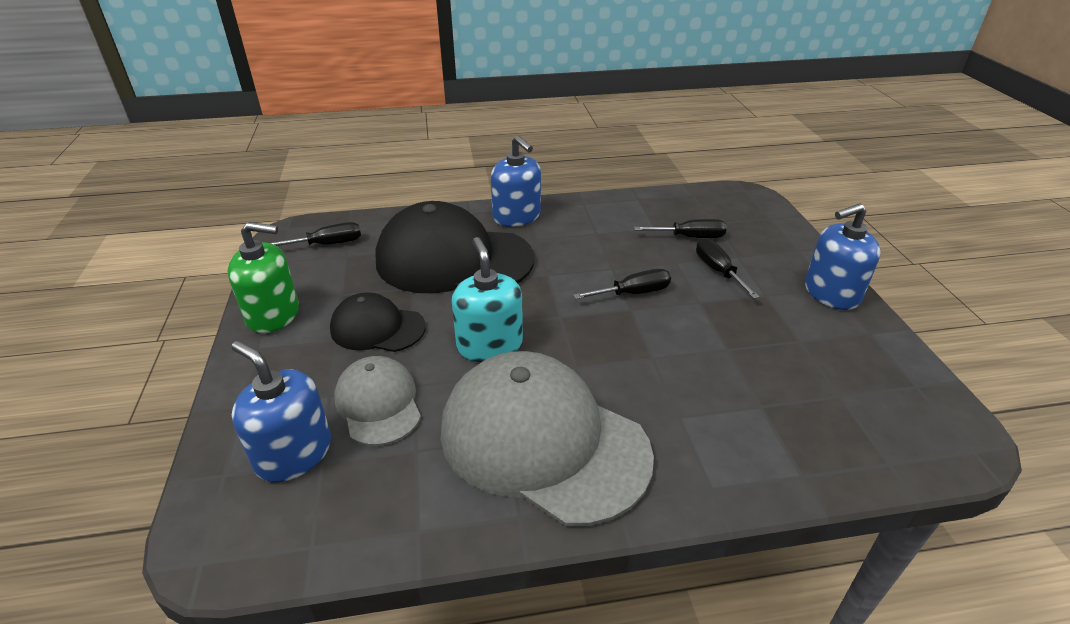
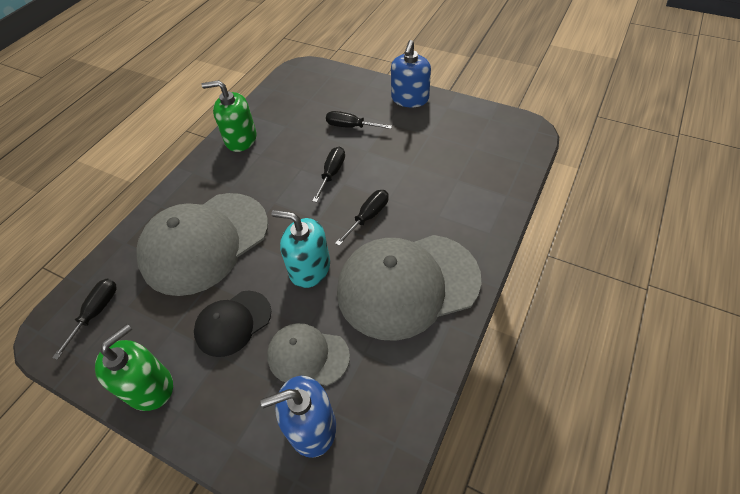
camera: 50 degrees left, 15 degrees up
(453, 259) = (205, 242): black cap -> grey cap
(517, 216) = (196, 182): blue soap dispenser -> none
(600, 211) = (241, 139): none -> green soap dispenser
(690, 237) = (310, 117): black screwdriver -> black screwdriver (368, 217)

